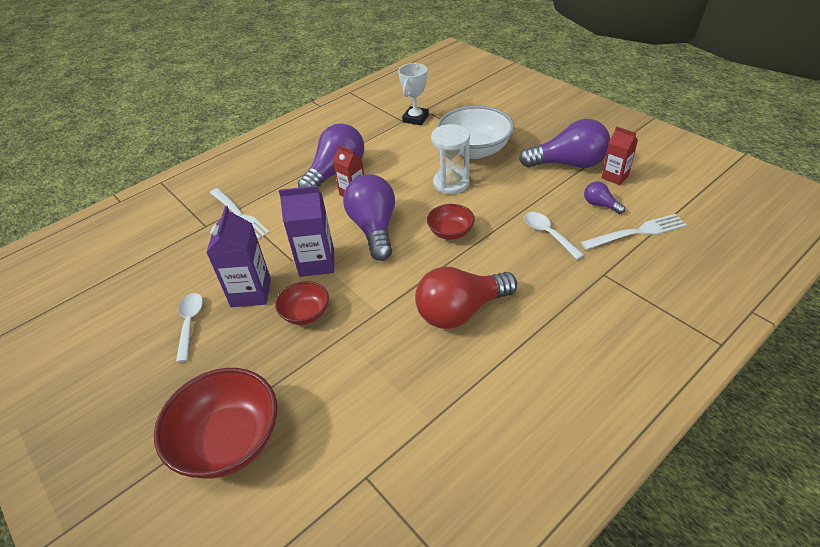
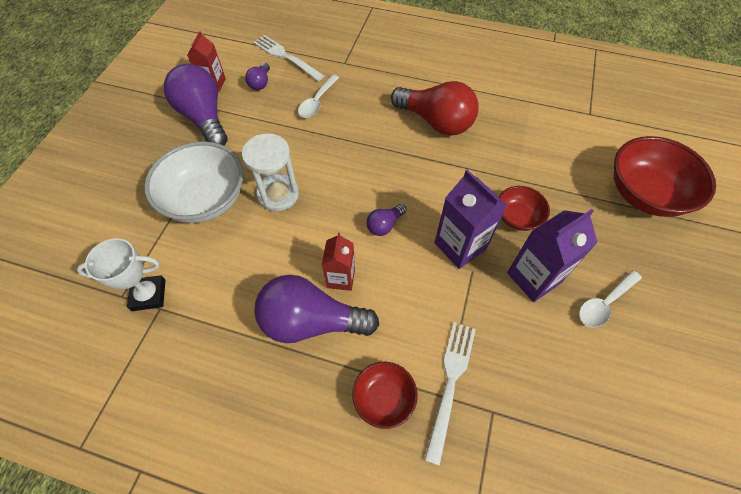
camera: 125 degrees left, 15 degrees up
(374, 228) = (384, 225): purple light bulb -> purple light bulb, size x0.46
(450, 232) = (353, 164): red bowl -> red bowl (384, 398)

